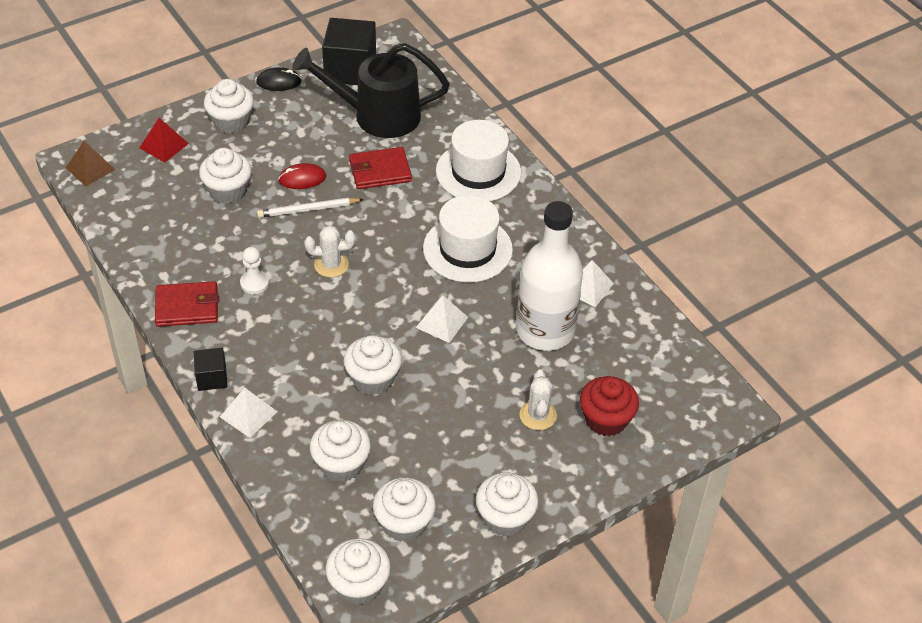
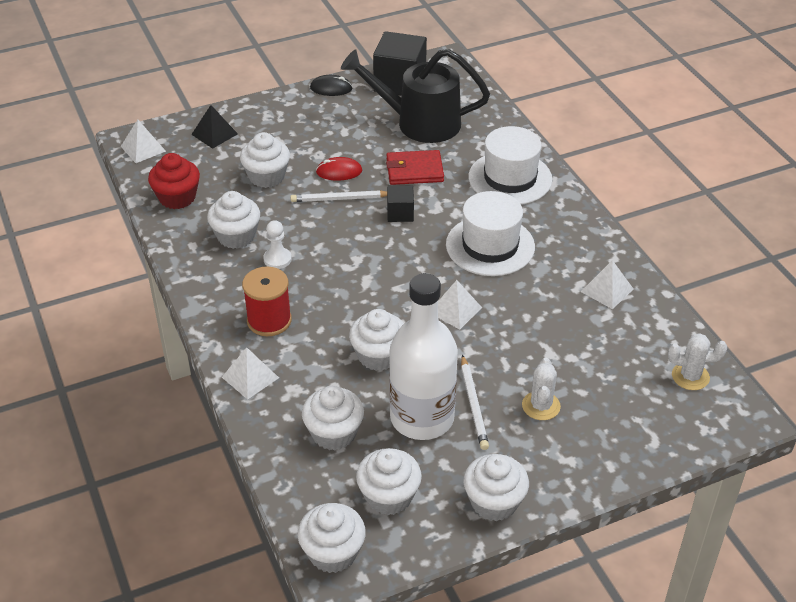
camera: 10 degrees right, 5 degrees down
(90, 168) = (143, 148): brown pyramid -> white pyramid
(163, 145) = (214, 134): red pyramid -> black pyramid
(187, 307) = (209, 275): red wallet -> none
(212, 378) = (221, 341): black cube -> black cube (400, 213)
(231, 121) = (280, 118): white cupcake -> white cupcake (236, 236)
(257, 351) = (269, 320): none -> red spool
(331, 265) = (354, 249): white cactus -> white cactus (690, 376)
(473, 420) = (473, 404): none -> white pencil
(545, 330) = (558, 326): white bottle -> white bottle (422, 418)
(606, 419) = (611, 416): red cupcake -> red cupcake (177, 197)

